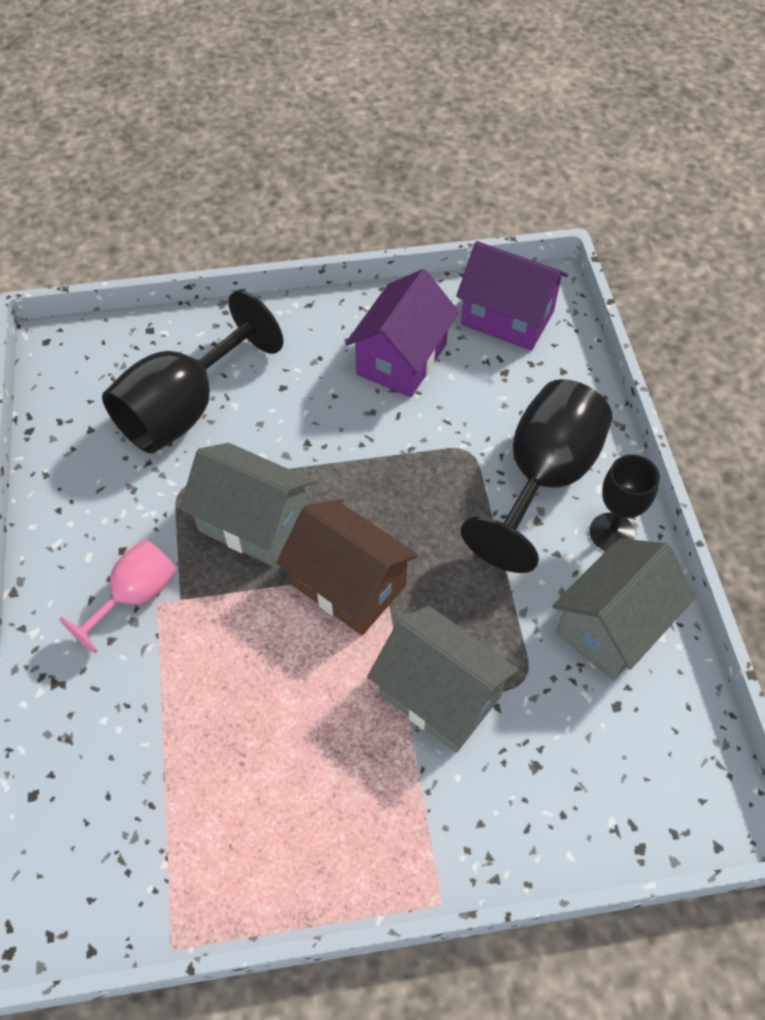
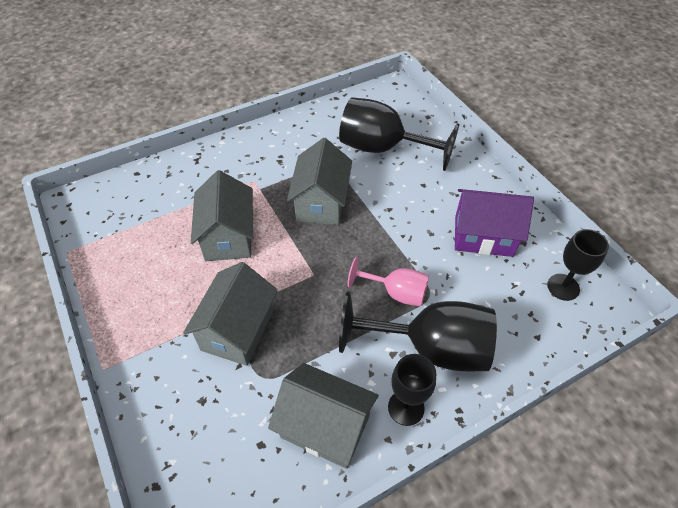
camera: 70 degrees right, 5 degrees down
(135, 596) = (255, 170): pink goblet -> pink goblet (396, 293)
(261, 669) = (228, 237): none -> grey house
(349, 585) = (298, 260): brown house -> none
(507, 318) = (563, 287): purple house -> black goblet

